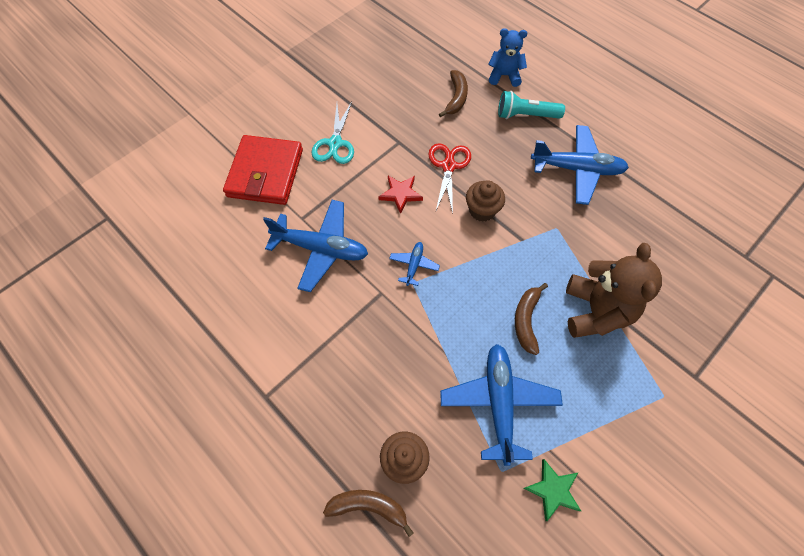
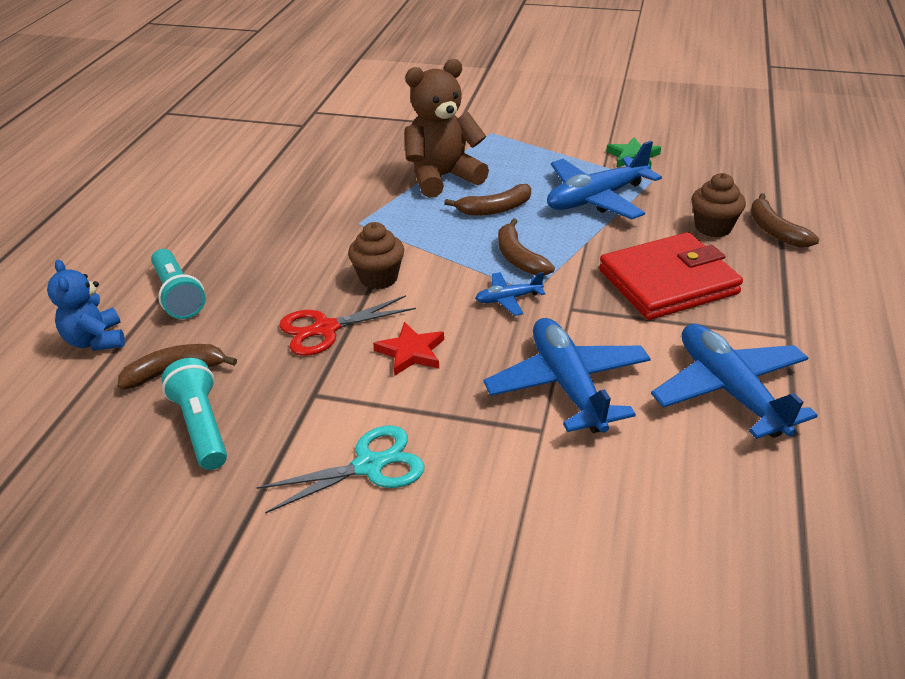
camera: 120 degrees left, 25 degrees down
(265, 173) = (501, 523): red wallet -> red wallet (668, 282)
(407, 96) = (201, 426): none -> turquoise flashlight
(454, 297) = (518, 258): none -> brown banana
(577, 169) = (255, 233): blue plane -> blue plane (730, 391)

